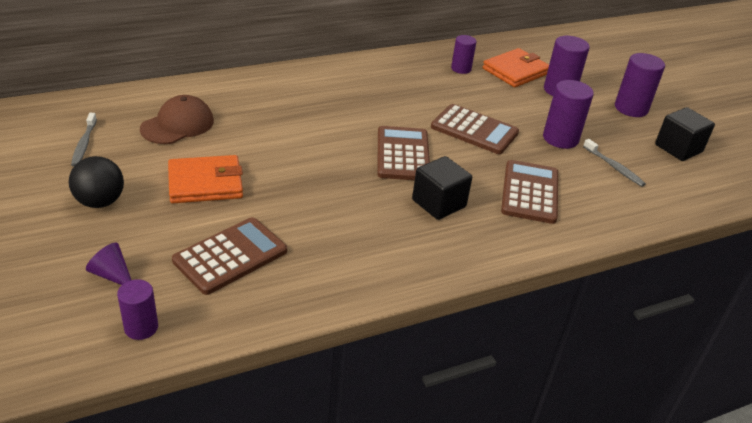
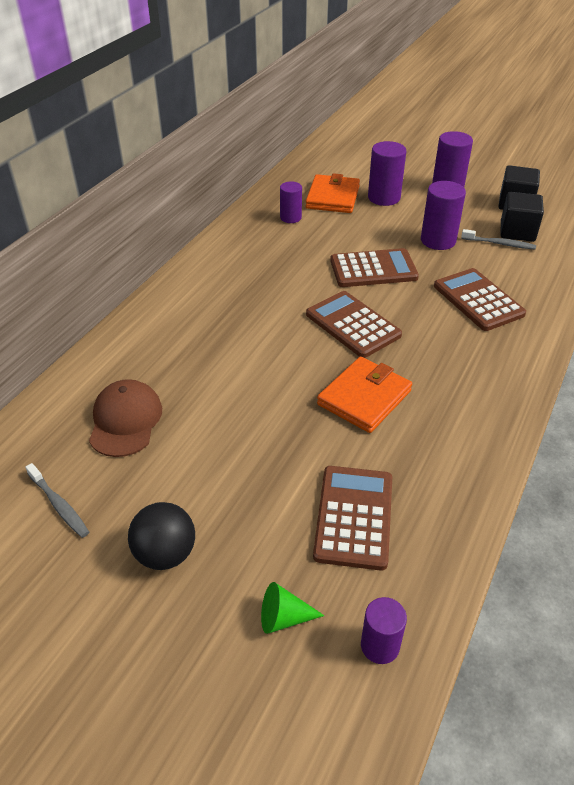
camera: 35 degrees left, 5 degrees up
(112, 275) = (283, 618): purple cone -> green cone
(205, 183) = (235, 463): orange wallet -> orange wallet (364, 398)
(439, 203) = (435, 352): black cube -> black cube (517, 231)

